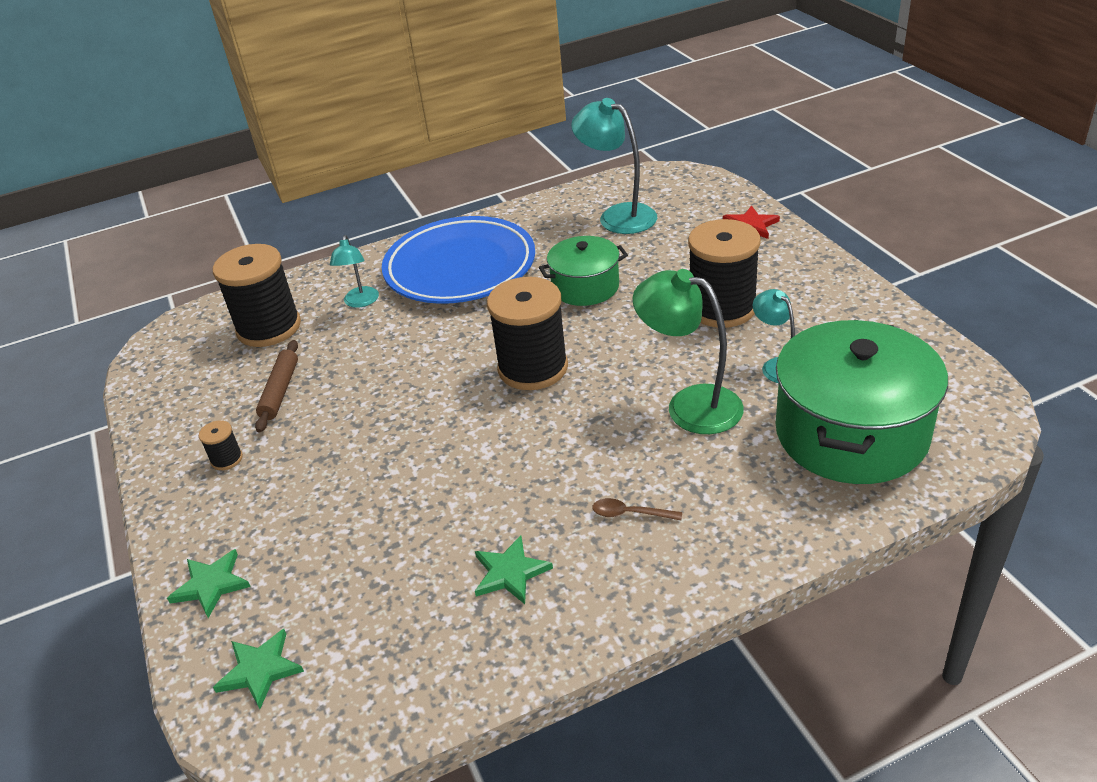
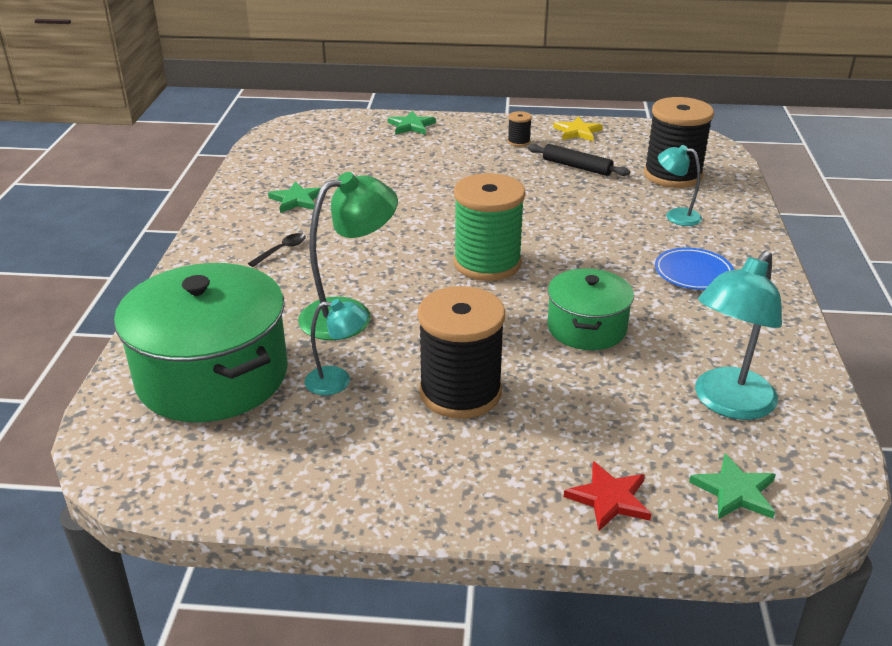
camera: 115 degrees right, 5 degrees down
(173, 425) = (577, 132): none -> yellow star
(260, 670) = (334, 129): green star -> green star (735, 491)
(280, 391) = (577, 167): brown rolling pin -> black rolling pin
(460, 268) = (693, 273): blue plate -> blue plate, size x0.45
(533, 368) = (487, 263): black spool -> green spool
(618, 216) = (727, 403): turquoise lamp -> turquoise lamp turned 150 degrees clockwise
(630, 514) = (281, 250): brown spoon -> black spoon

